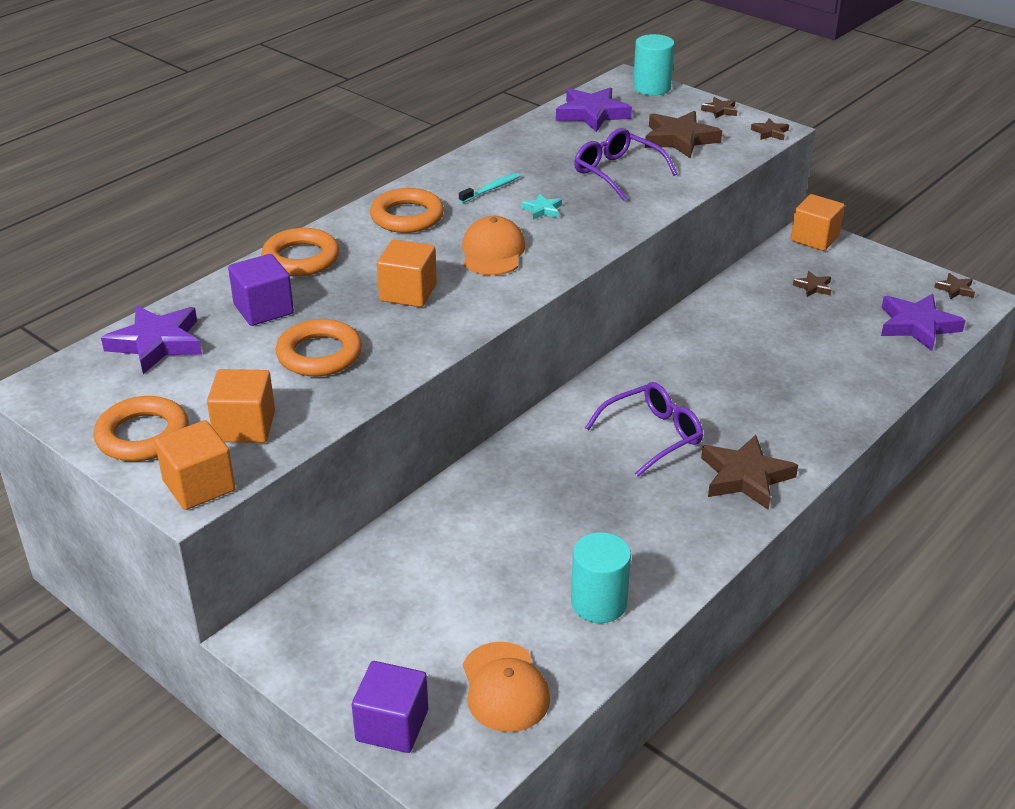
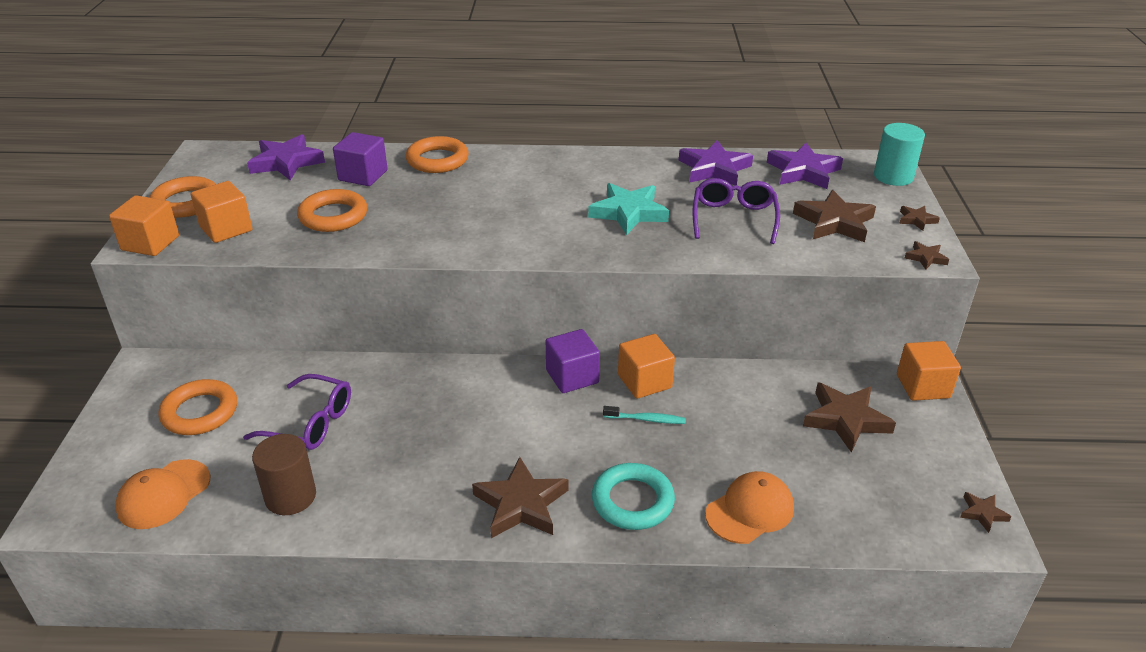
camera: 50 degrees right, 0 degrees up
(392, 725) = (93, 462): purple cube -> purple cube (572, 376)
(407, 217) = (541, 170): orange ring -> orange ring (200, 412)
(408, 293) = (445, 212): orange cube -> orange cube (644, 381)
(491, 189) = (626, 182): turquoise toothbrush -> turquoise toothbrush (646, 419)
(493, 252) = (541, 219): orange cap -> orange cap (750, 510)
(542, 210) = (628, 213): turquoise star -> turquoise star, size x2.05
(598, 603) = (290, 496): turquoise cylinder -> brown cylinder
(652, 435) = (520, 428): purple glasses -> purple glasses (310, 423)
(798, 422) = (632, 501): none -> turquoise ring
(813, 287) = (845, 419): brown star -> brown star, size x2.05
(917, 326) = (881, 513): purple star -> purple star (714, 169)

